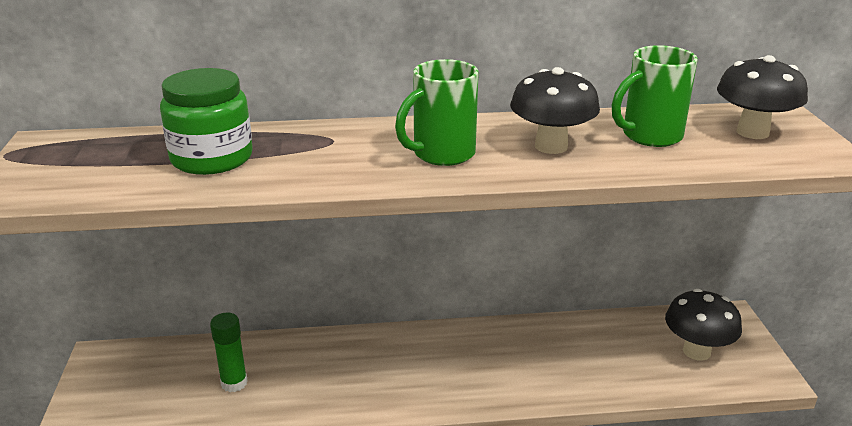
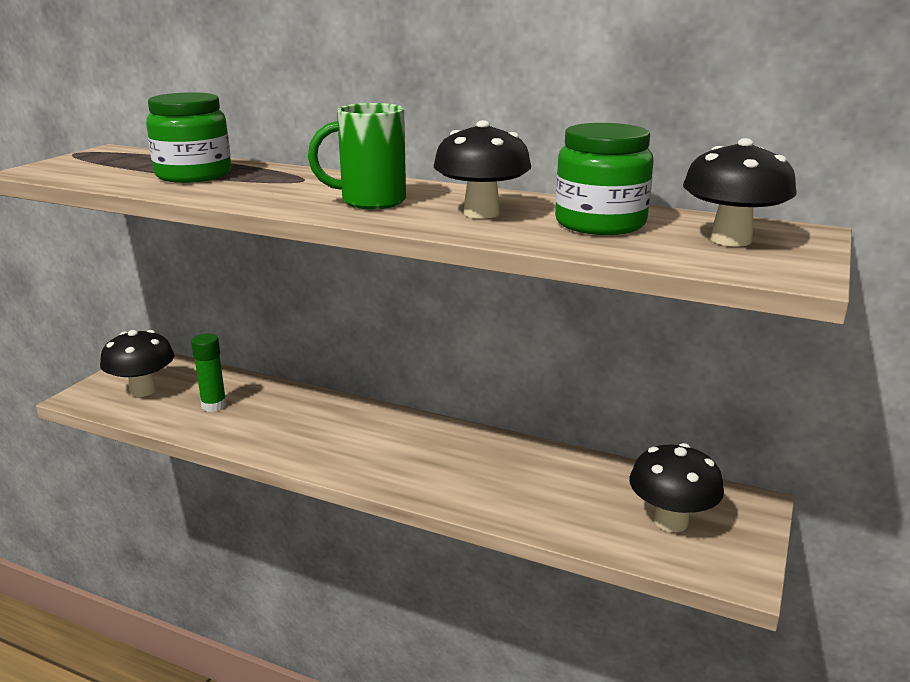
camera: 30 degrees right, 5 degrees down
(137, 393) = (143, 390): none -> black mushroom
(649, 136) = (600, 223): green mug -> green jar

